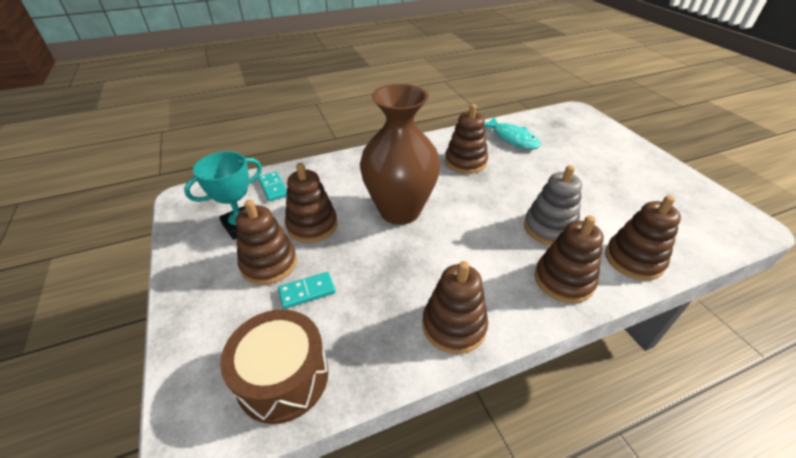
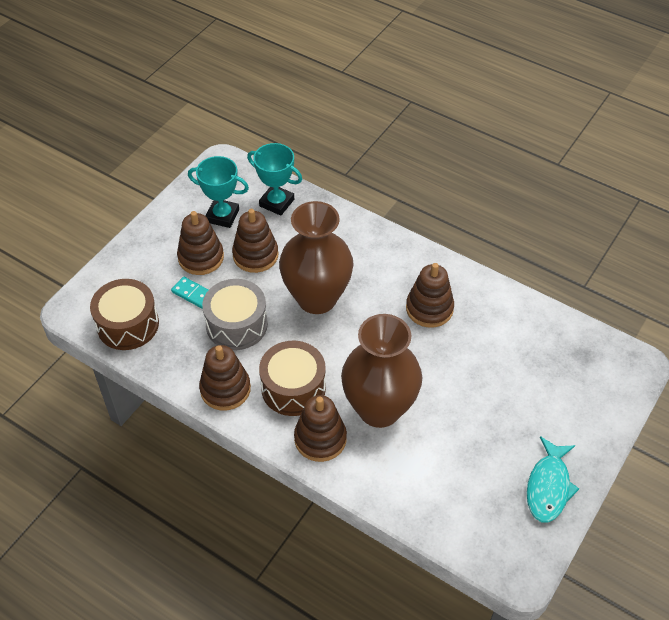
camera: 55 degrees right, 10 degrees up
(273, 188) = (276, 203): turquoise domino -> turquoise trophy
(378, 276) = (236, 324): none -> grey drum
(489, 271) = (293, 388): none -> brown drum
(512, 138) = (509, 327): turquoise fish -> turquoise fish (548, 486)
(549, 228) = (379, 409): grey stacking toy -> brown vase
(633, 259) = (384, 481): brown stacking toy -> none

